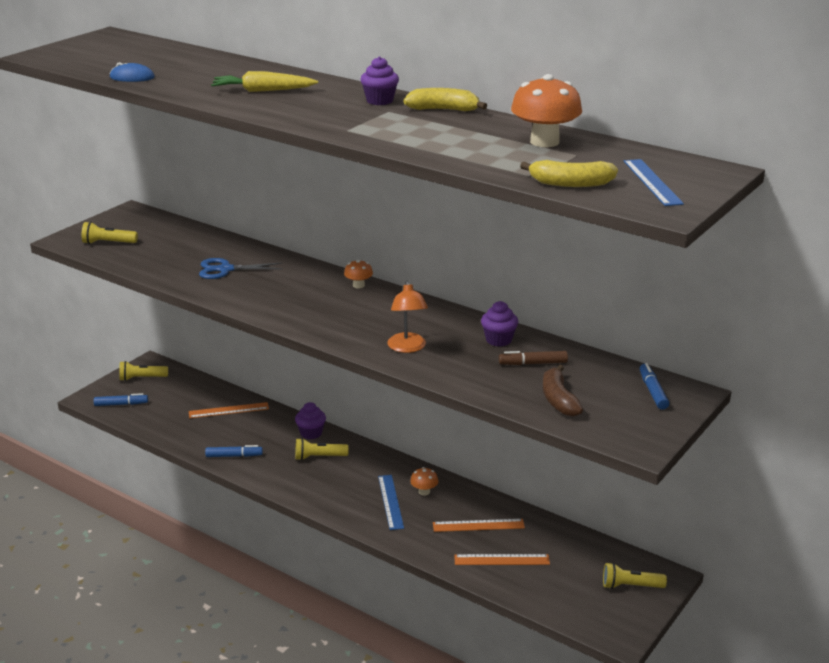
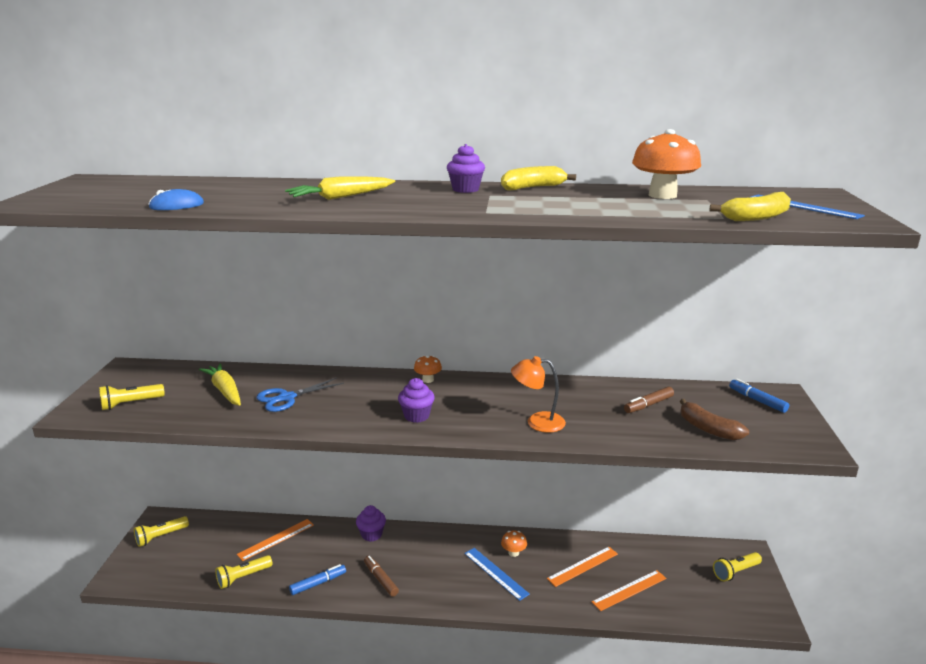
camera: 30 degrees left, 5 degrees down
(121, 404) = (157, 572): blue marker -> none
(184, 251) = (225, 391): none -> yellow carrot
(287, 471) = (380, 579): none -> brown marker
(319, 457) = (398, 554): yellow flashlight -> yellow flashlight (243, 577)
(407, 348) = (537, 422): orange lamp -> orange lamp turned 135 degrees clockwise
(498, 340) = (598, 393): purple cupcake -> purple cupcake (416, 416)

